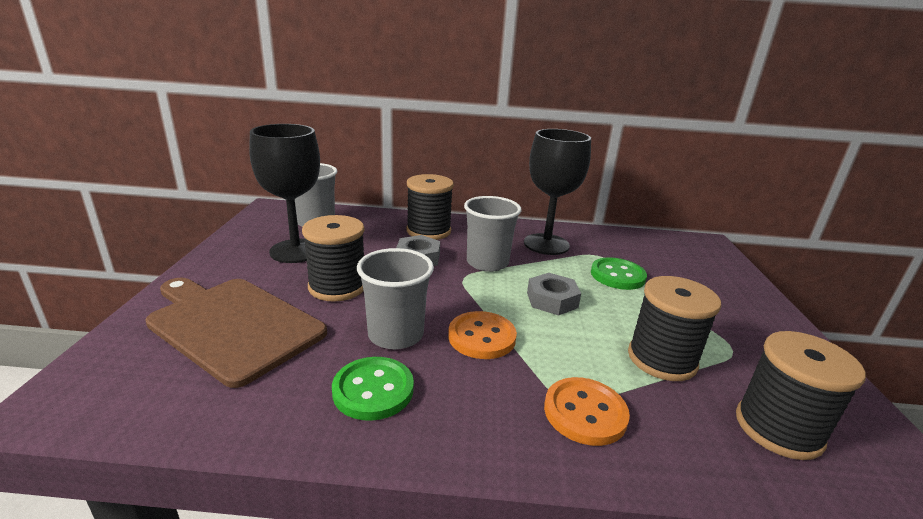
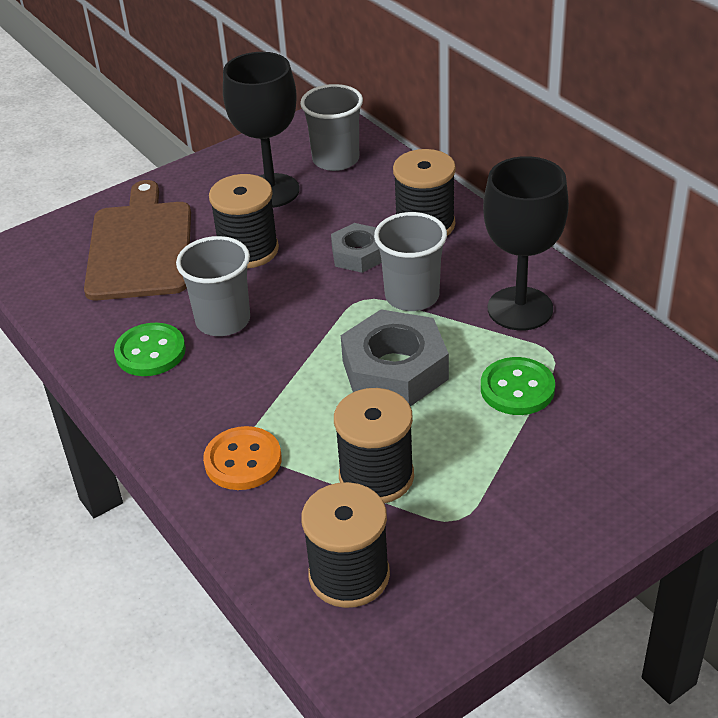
camera: 55 degrees right, 15 degrees up
(482, 337) = (276, 363): orange button -> none
(552, 300) = (395, 370): grey nut -> grey nut, size x1.69

